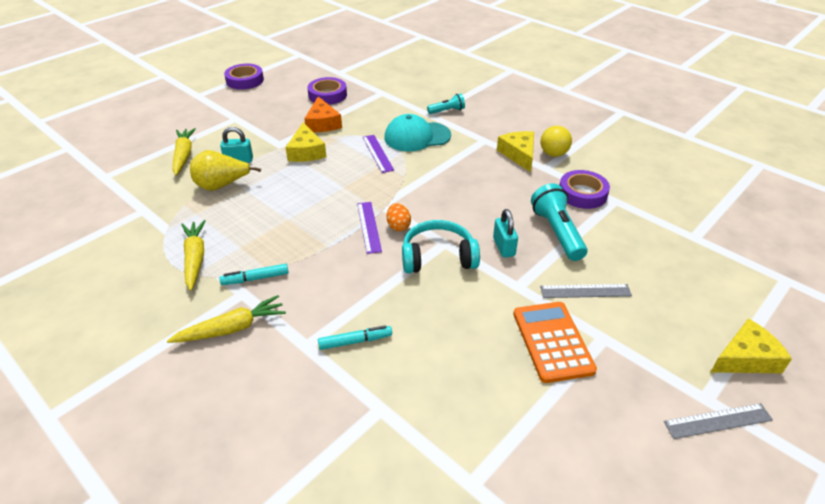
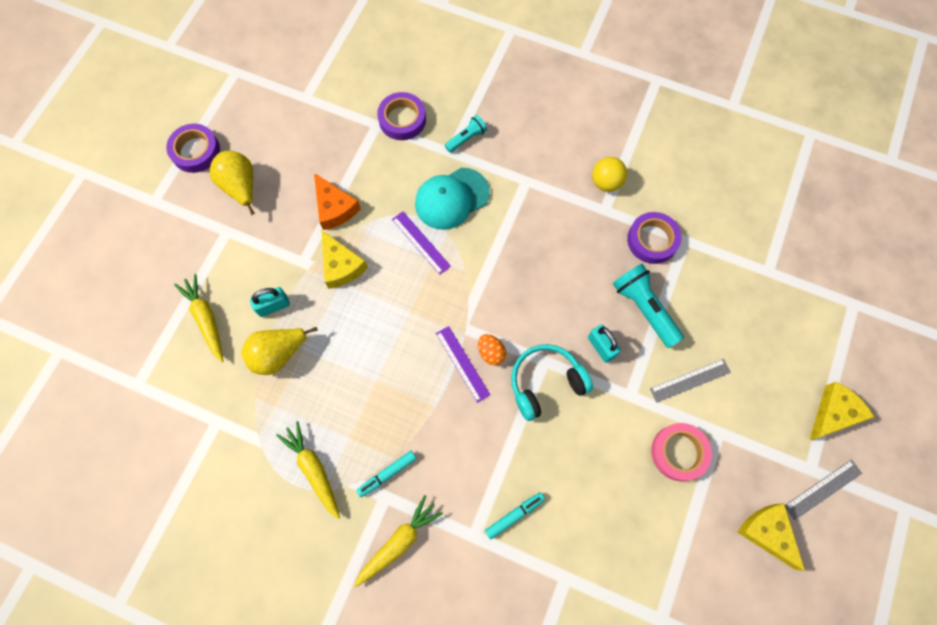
camera: 20 degrees left, 30 degrees up
(262, 101) = (241, 187): none -> yellow pear
(327, 95) = (314, 150): purple tape -> purple tape (402, 119)
(519, 154) = (571, 195): yellow cheese -> yellow cheese (767, 533)
(552, 341) = (679, 452): orange calculator -> pink tape

